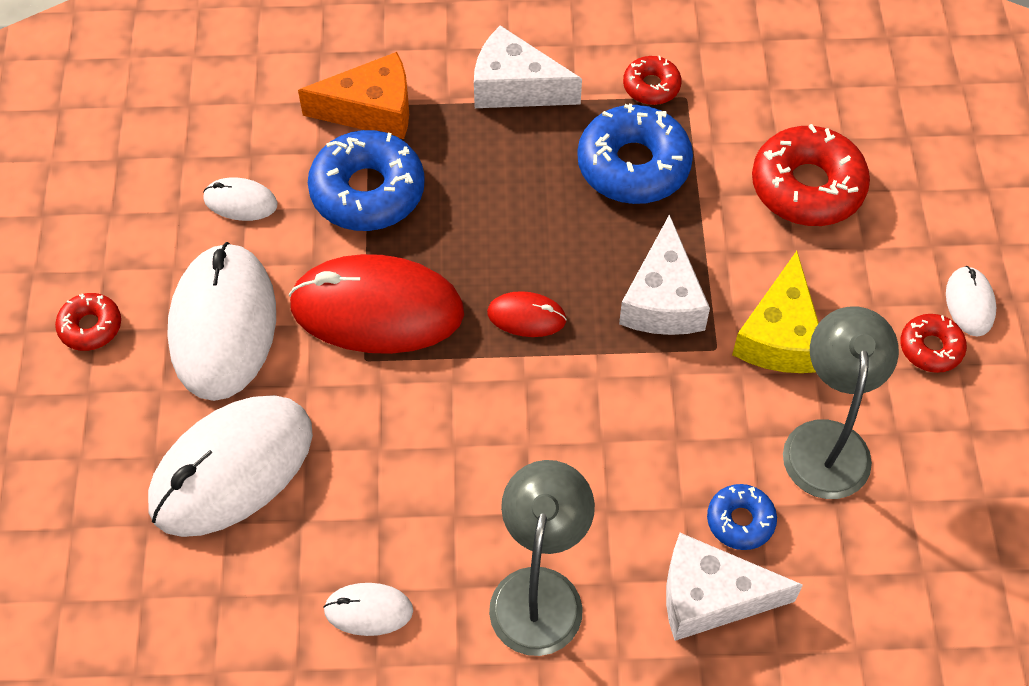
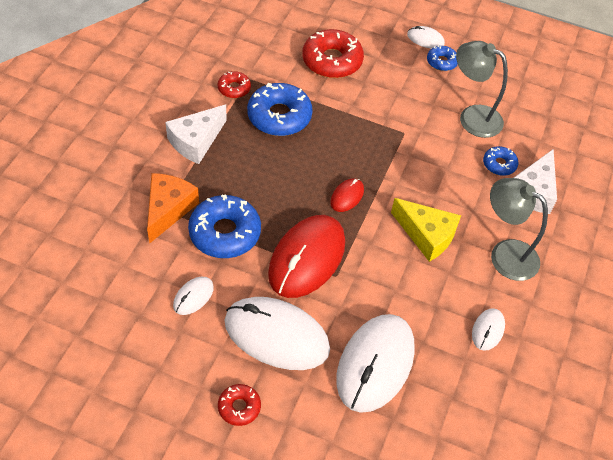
camera: 70 degrees left, 5 degrees down
(232, 468) = (375, 364): white mouse -> white mouse turned 45 degrees clockwise
(662, 299) = (366, 140): white cheese -> none
(779, 335) = (409, 107): yellow cheese -> yellow cheese (426, 235)
(930, 348) = (441, 62): red donut -> blue donut

